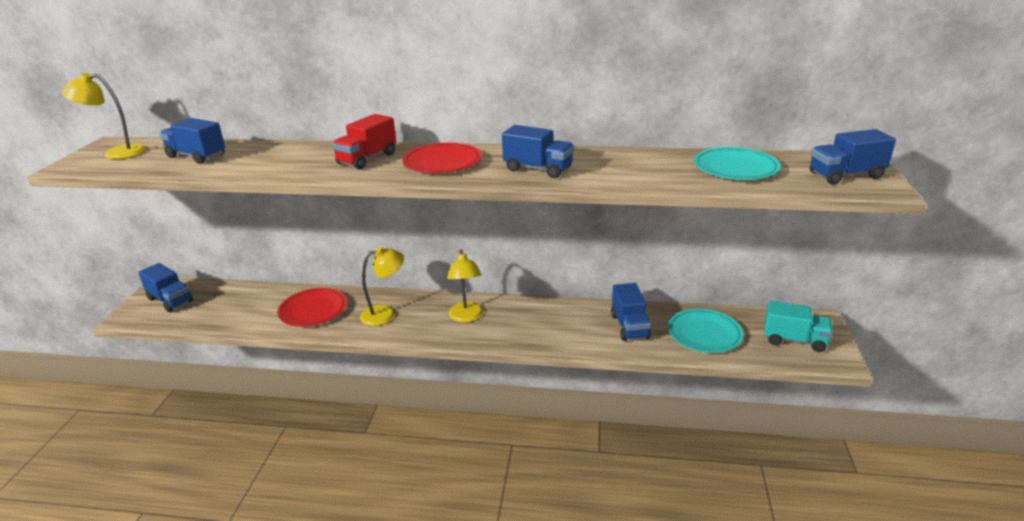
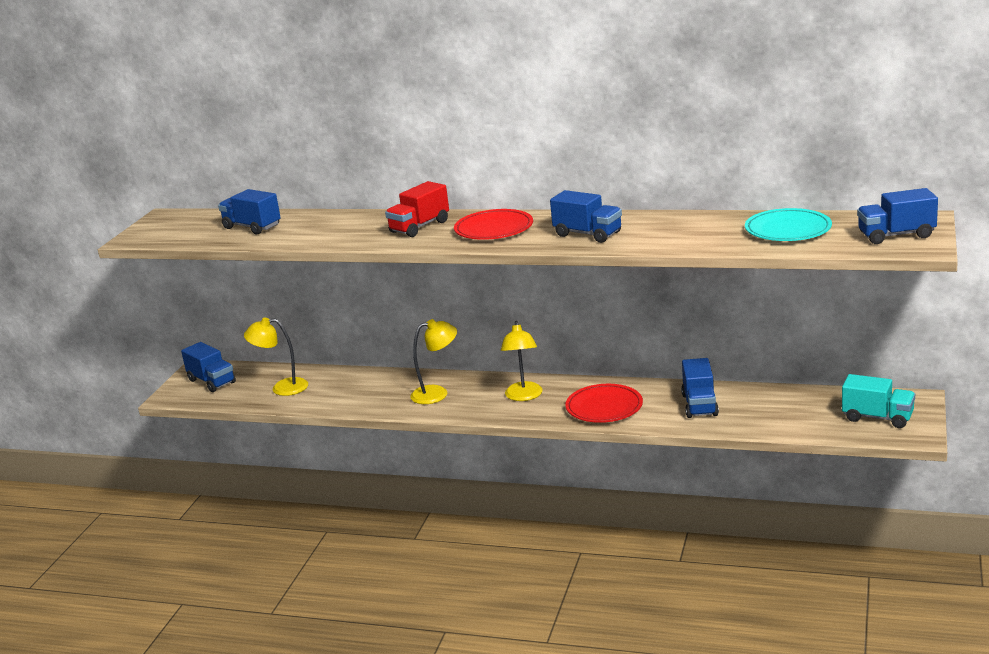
camera: 10 degrees right, 5 degrees down
(116, 153) = (173, 225): yellow lamp -> yellow lamp (282, 388)
(313, 310) = (361, 390): red plate -> red plate (604, 407)
(704, 334) = (779, 411): turquoise plate -> none

